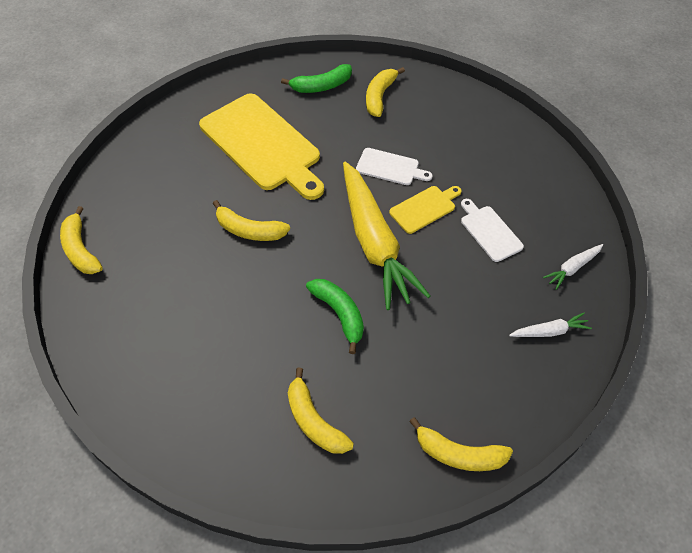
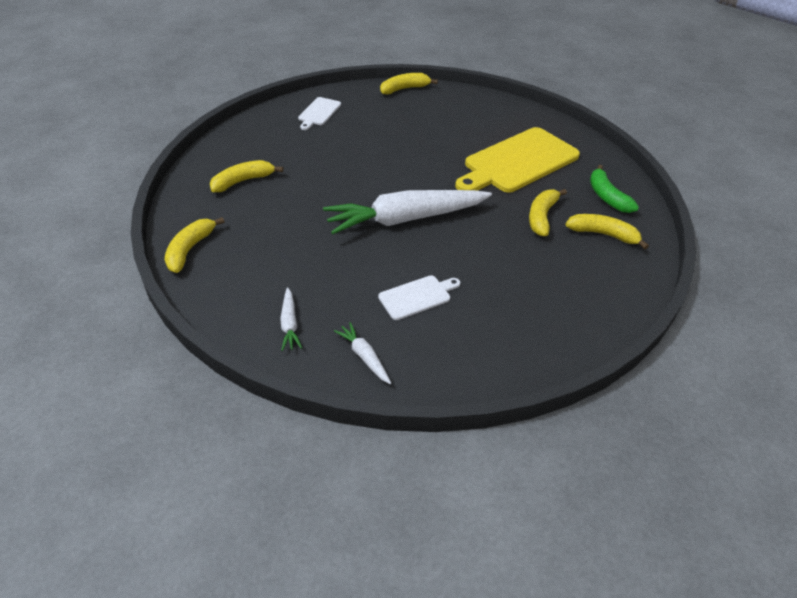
camera: 90 degrees right, 10 degrees down
(249, 230) = (420, 155): yellow banana -> yellow banana (541, 217)
(339, 314) = (332, 196): green banana -> none
(374, 242) = (405, 219): yellow carrot -> white carrot
(390, 167) = (500, 235): white cutting board -> white cutting board (318, 113)
(424, 208) = (447, 253): yellow cutting board -> none

